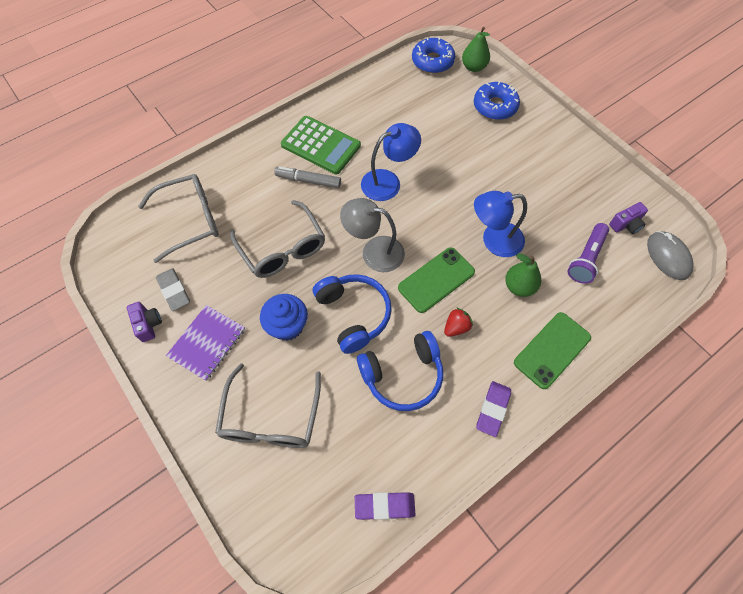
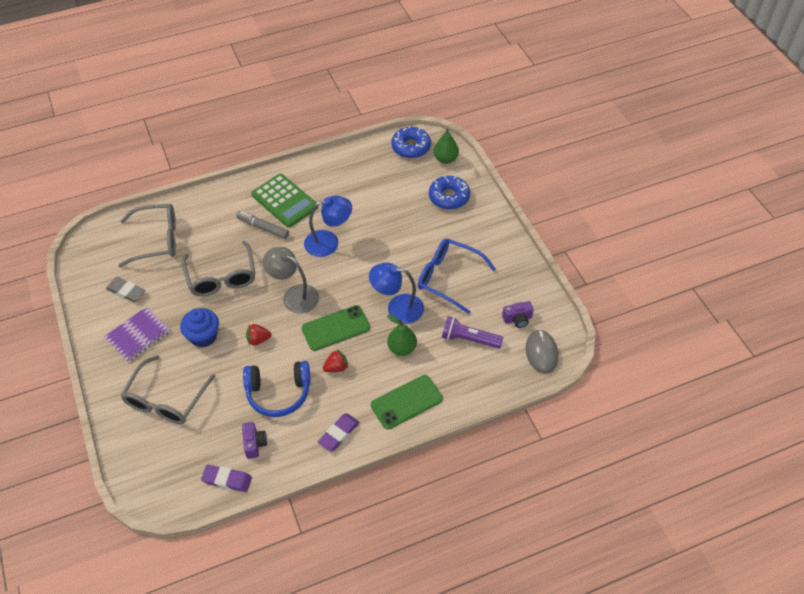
camera: 15 degrees right, 10 degrees down
(148, 324) = (98, 312): purple camera -> purple camera (254, 444)
(174, 291) = (126, 291): grey eraser -> grey eraser turned 45 degrees counterclockwise
(353, 314) = (258, 340): blue headphones -> red strawberry
(533, 194) = (448, 278): none -> blue glasses
(586, 259) = (469, 339): purple flashlight -> purple flashlight turned 60 degrees clockwise

